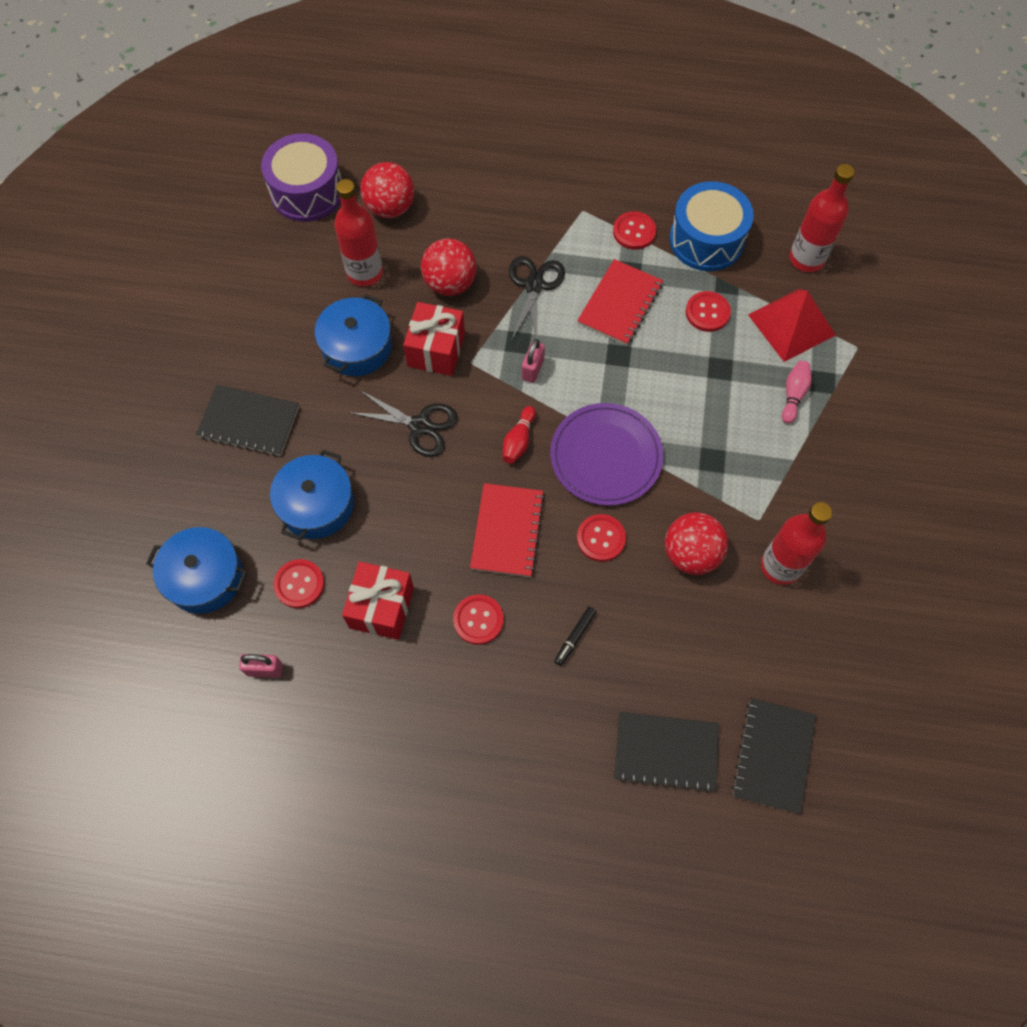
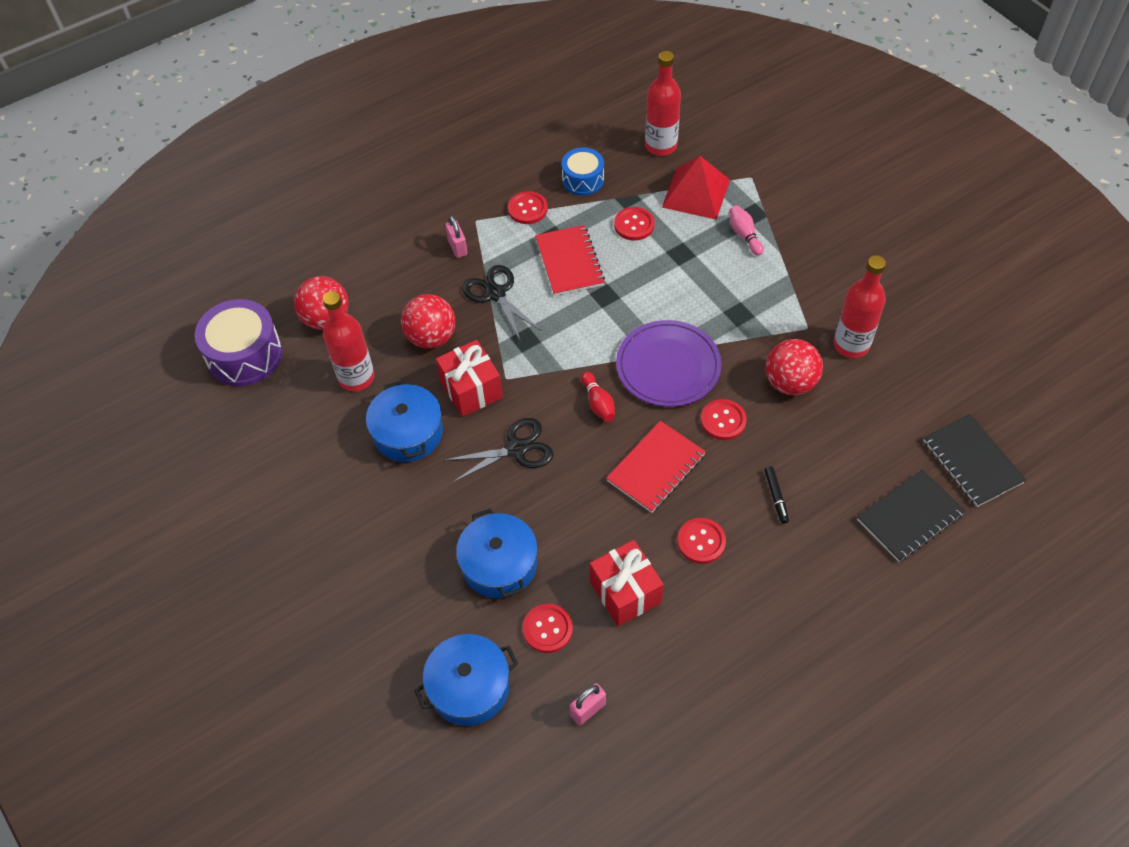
camera: 40 degrees left, 10 degrees down
(249, 421) = (380, 550): black notebook -> none
(507, 531) = (656, 468): red notebook -> red notebook turned 75 degrees clockwise
(532, 369) = (556, 349): pink padlock -> pink padlock (457, 247)
(706, 240) = (583, 180): blue drum -> blue drum, size x0.61

